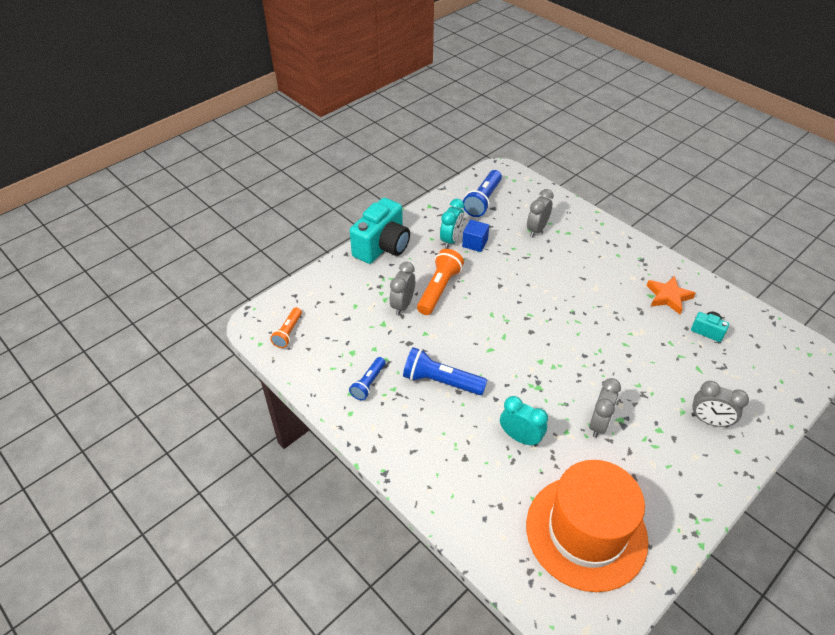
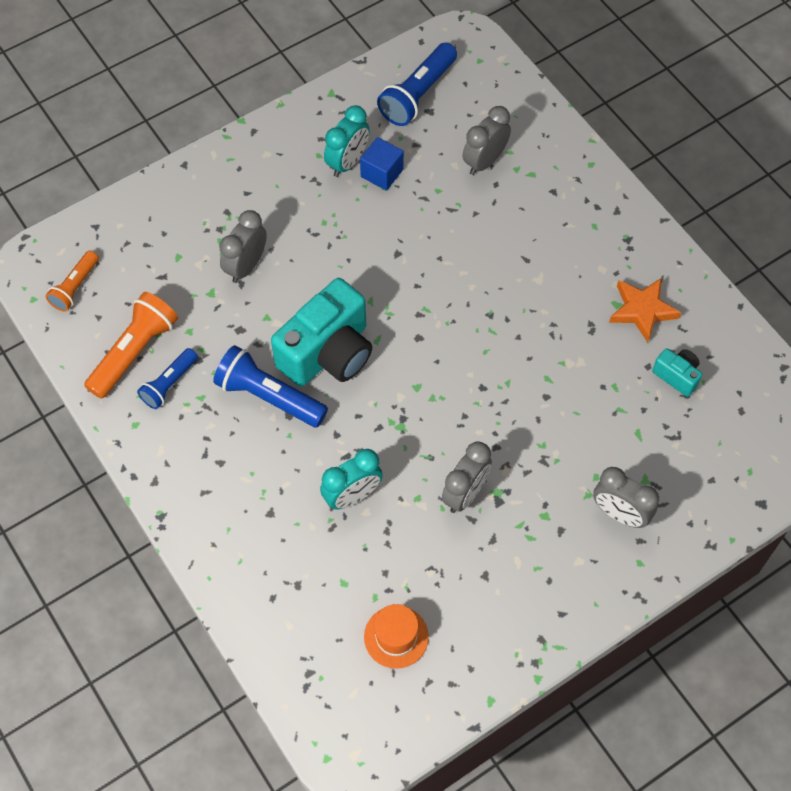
camera: 10 degrees right, 15 degrees up
(382, 247) = (241, 159): turquoise camera -> turquoise camera (328, 353)
(439, 289) = (306, 247): orange flashlight -> orange flashlight (134, 352)
(520, 437) = (352, 496): turquoise clock -> turquoise clock turned 105 degrees clockwise
(586, 532) = (396, 637): orange hat -> orange hat, size x0.42

